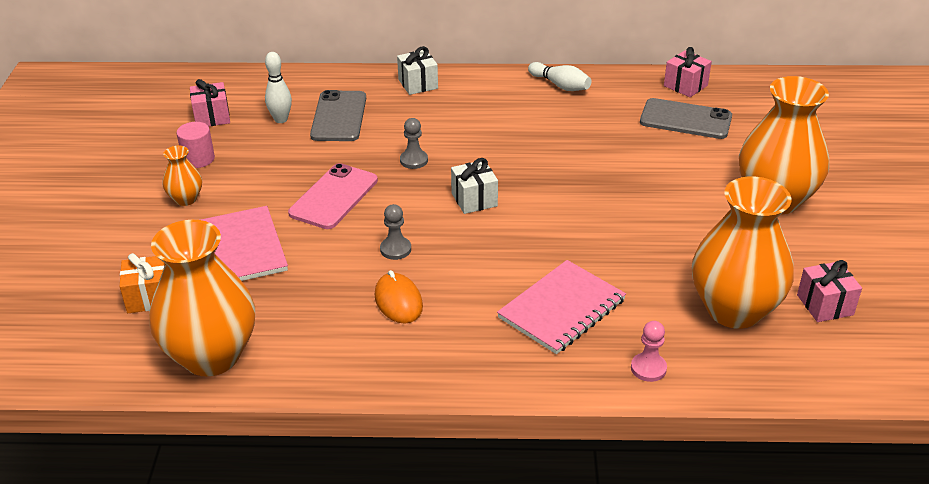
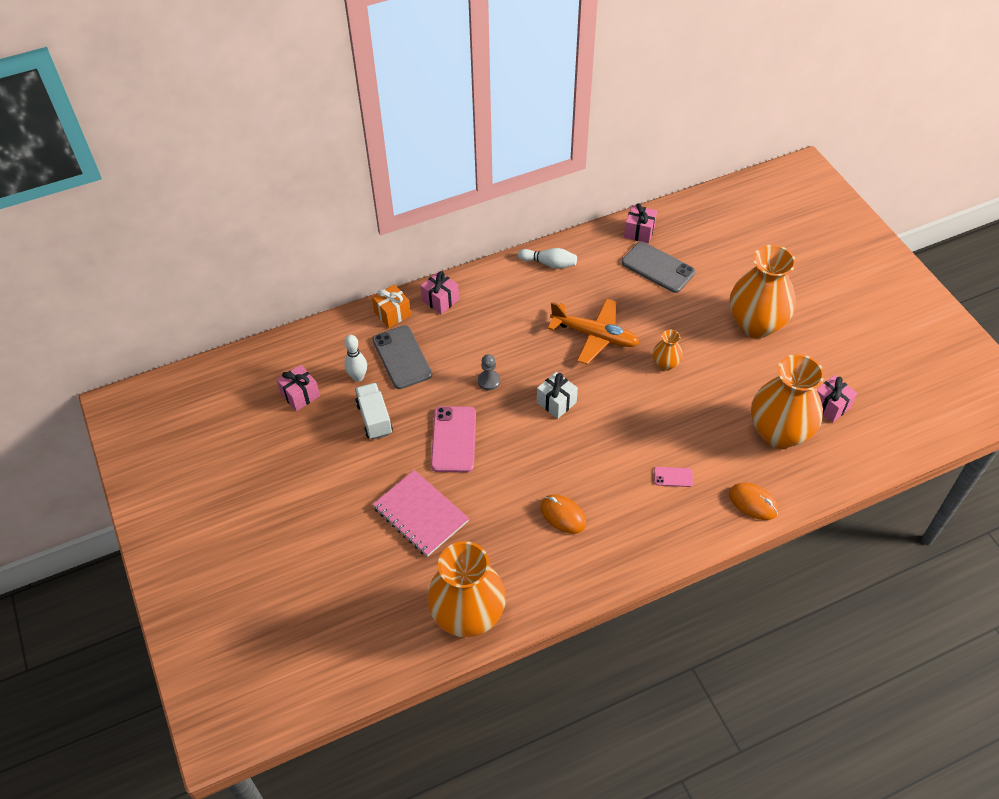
camera: 25 degrees left, 15 degrees up
(149, 297) = (385, 586): orange gift -> orange gift (392, 314)
(186, 199) = (343, 485): orange vase -> orange vase (665, 364)
(198, 159) = (322, 442): pink cylinder -> none
(267, 156) = (374, 418): none -> white truck
(395, 249) = (531, 470): grey pawn -> none
(418, 84) = (440, 300): white gift -> pink gift
(561, 309) = (673, 477): pink notebook -> pink phone
(565, 156) = (595, 336): none -> orange plane
(648, 368) = (753, 503): pink pawn -> orange mouse
(685, 119) = (658, 267): grey phone -> grey phone turned 45 degrees clockwise

